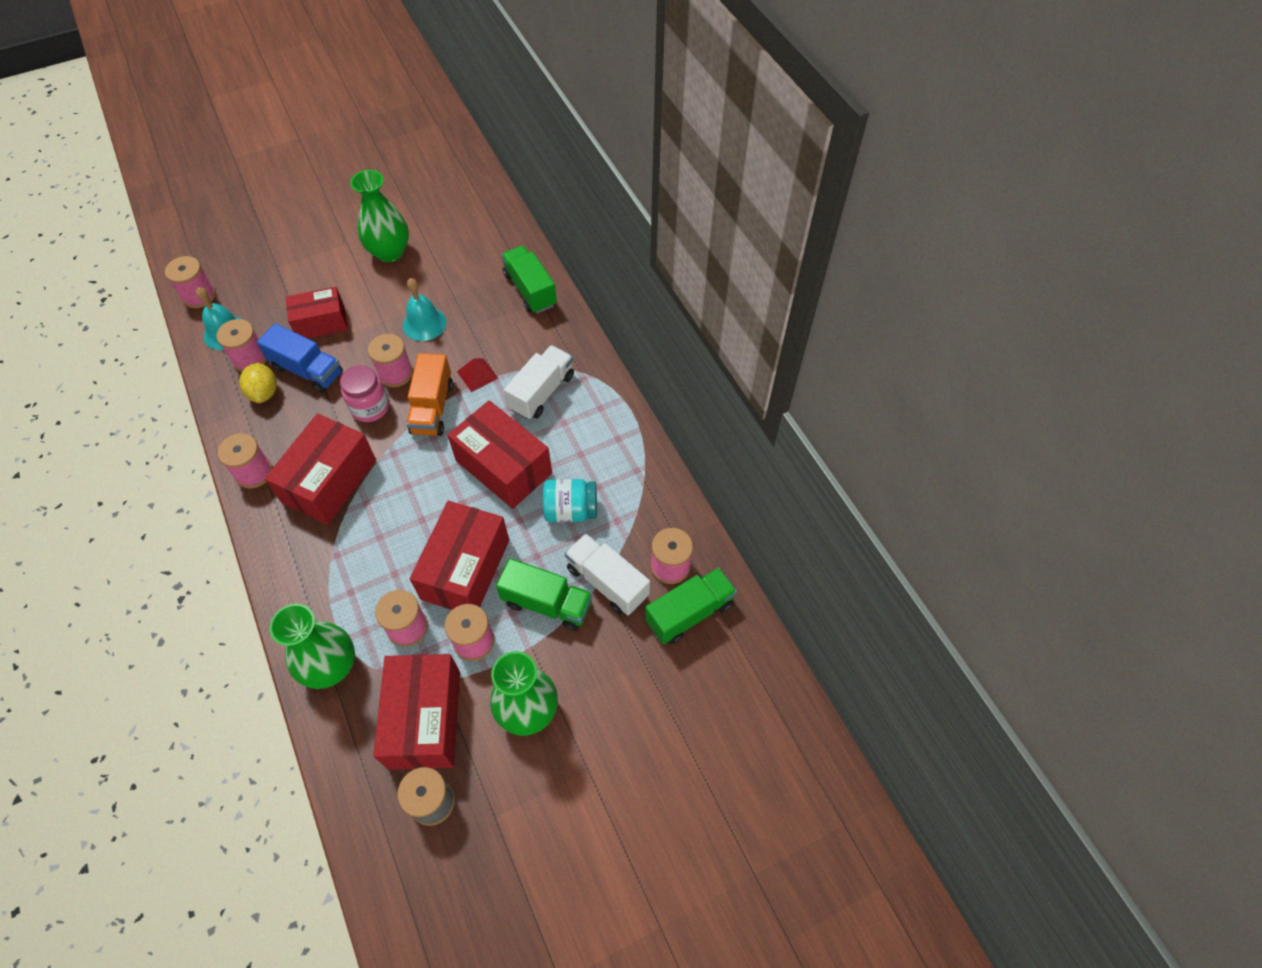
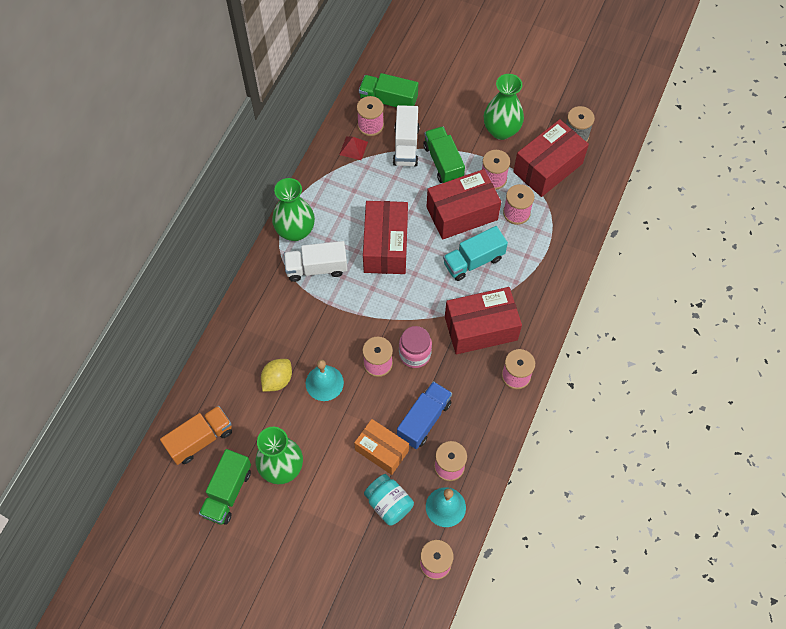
camera: 130 degrees left, 5 degrees up
(264, 392) = (463, 429): yellow lemon -> yellow lemon (277, 380)
(307, 370) = (424, 420): blue truck -> blue truck turned 45 degrees clockwise
(321, 323) = (381, 450): red box -> orange box
(331, 667) = (568, 228): green vase -> green vase (295, 231)
(401, 534) = (473, 261): none -> turquoise truck
(432, 408) = (382, 318): orange truck -> orange truck (200, 439)
(477, 375) = (336, 315): red pyramid -> red pyramid (353, 148)
(530, 290) = (239, 342): green truck -> green truck (227, 492)
(571, 510) = (381, 192): turquoise jar -> turquoise jar (388, 504)

